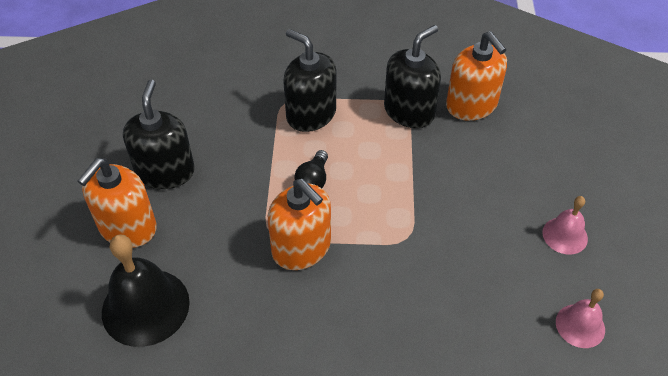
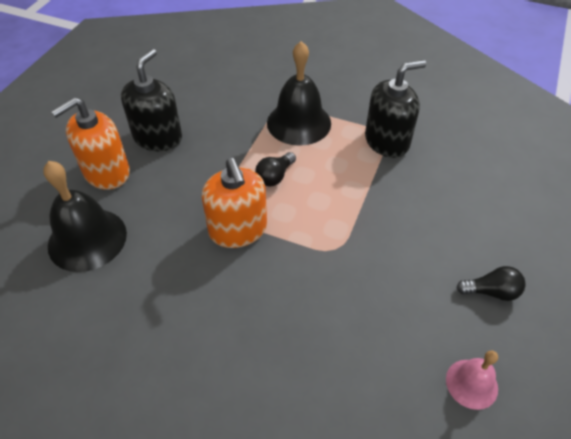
camera: 20 degrees right, 0 degrees up
(311, 114) = (299, 122): black soap dispenser -> black bell
(471, 105) = (447, 150): orange soap dispenser -> none
(565, 235) = (491, 291): pink bell -> black light bulb

